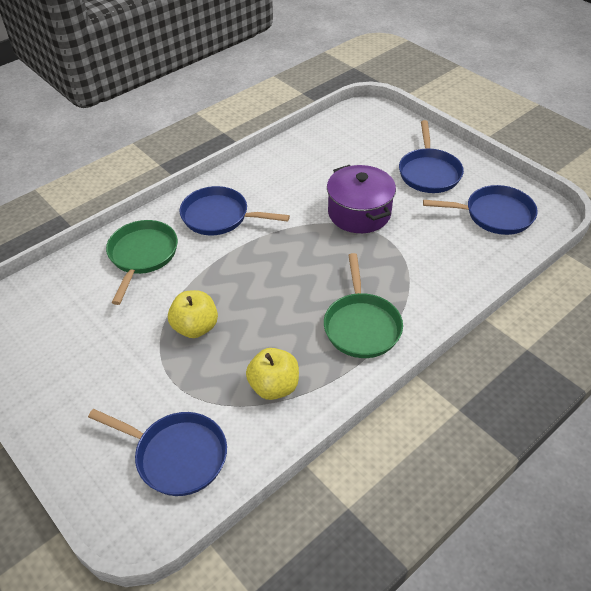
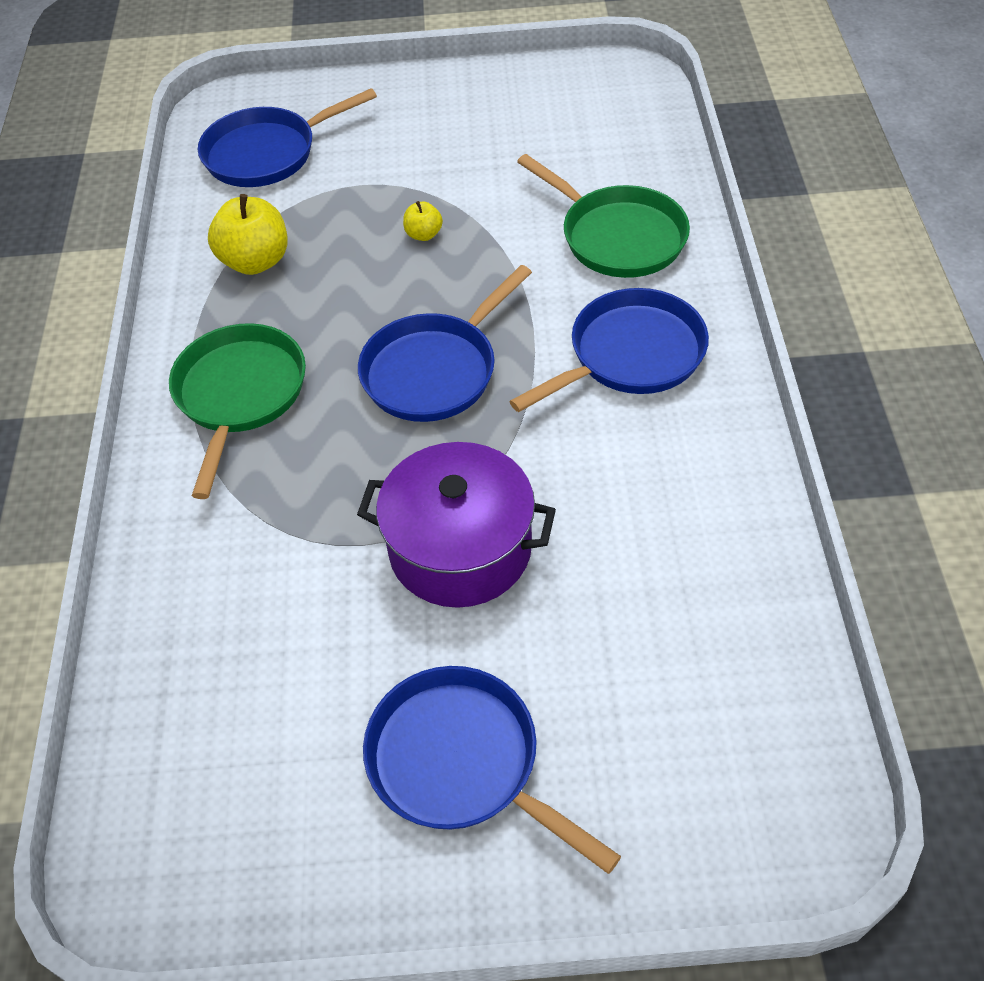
camera: 130 degrees right, 5 degrees up
(195, 327) = (423, 234): yellow apple -> yellow apple, size x0.52
(361, 325) = (239, 395): green pan -> green pan turned 60 degrees clockwise
(494, 215) = (237, 774): blue pan -> blue pan (435, 370)

